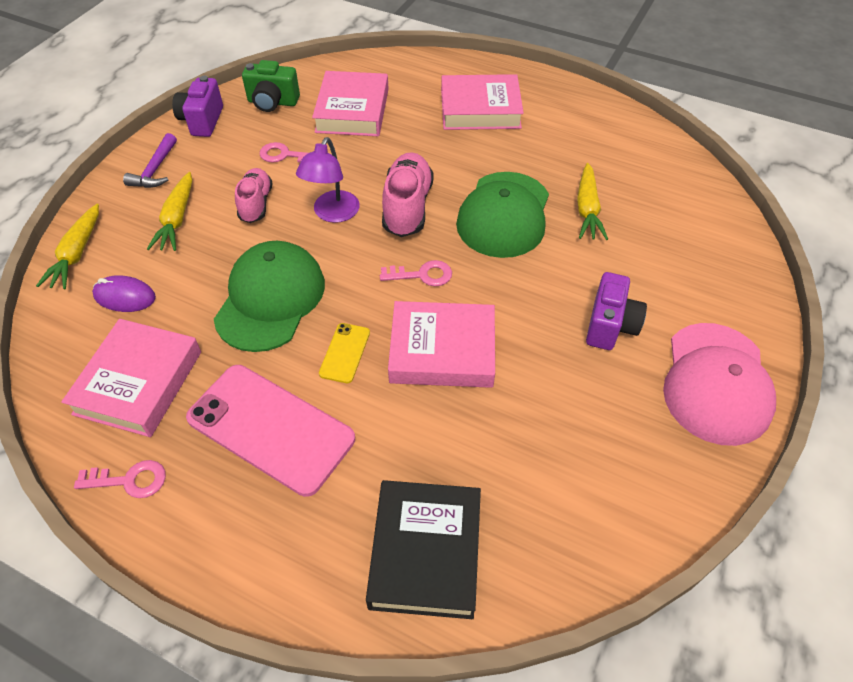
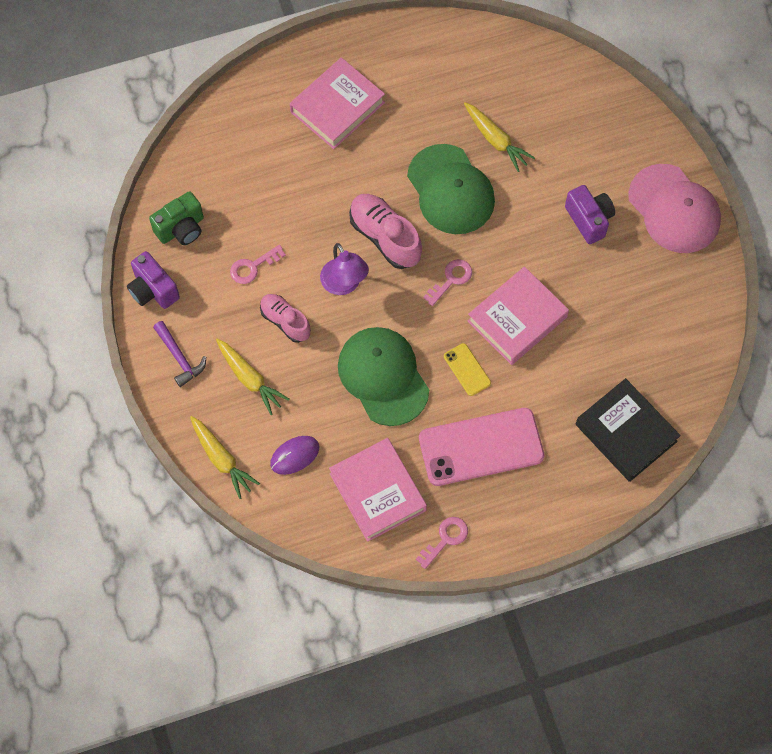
camera: 45 degrees left, 15 degrees up
(352, 110) = (249, 186): pink book -> none

